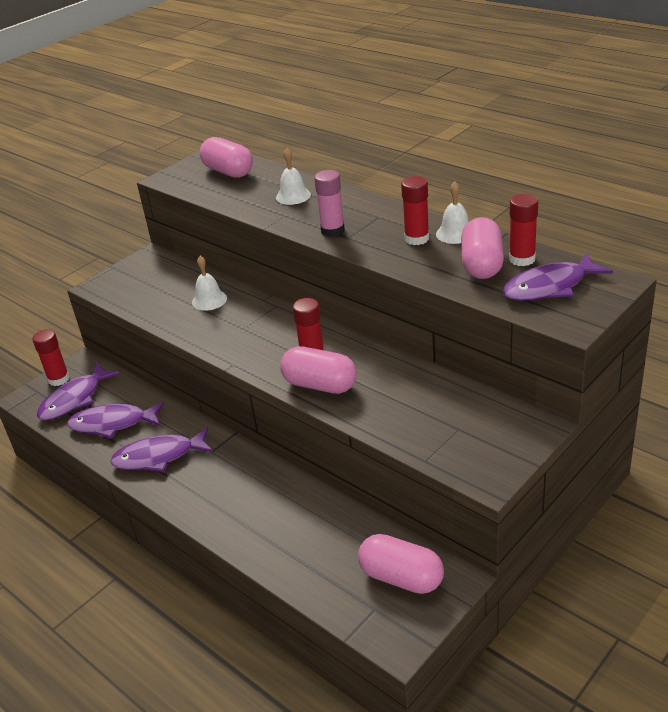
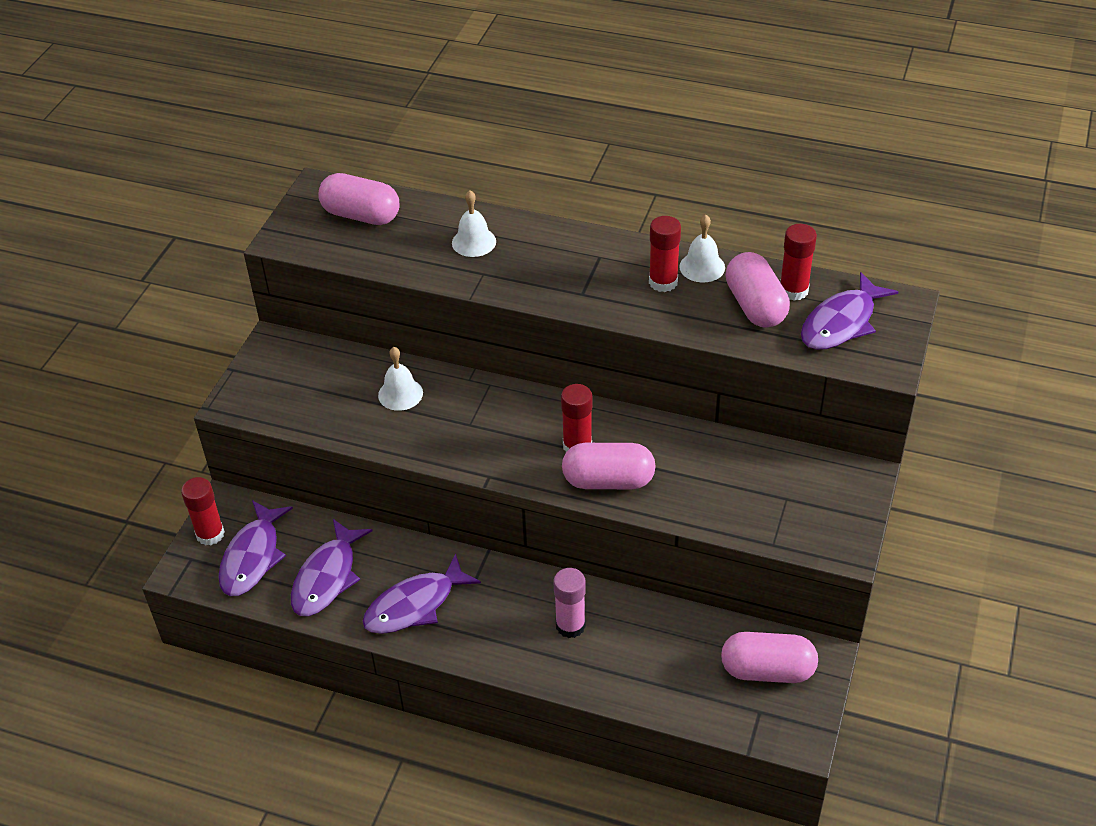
camera: 25 degrees left, 10 degrees up
(113, 423) = (327, 577): purple fish -> purple fish turned 45 degrees counterclockwise
(332, 230) = (557, 287): pink glue stick -> pink glue stick (570, 625)

